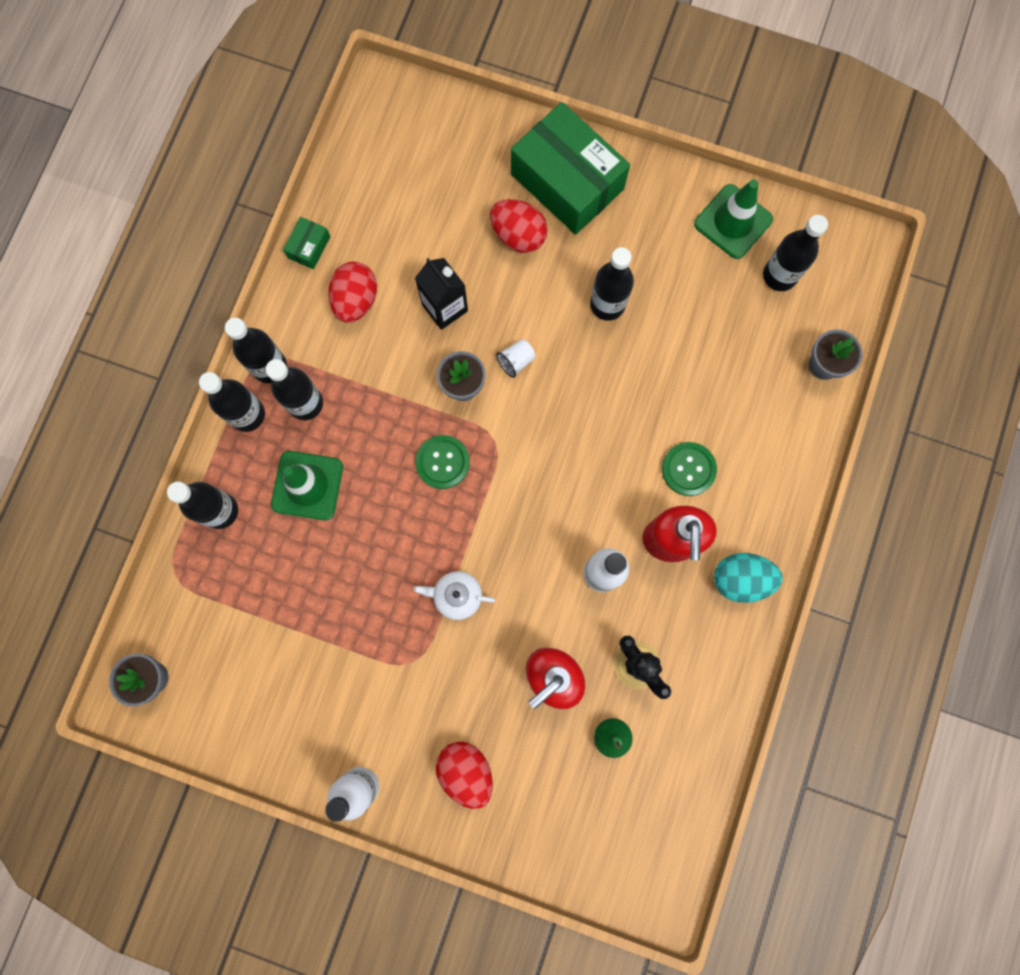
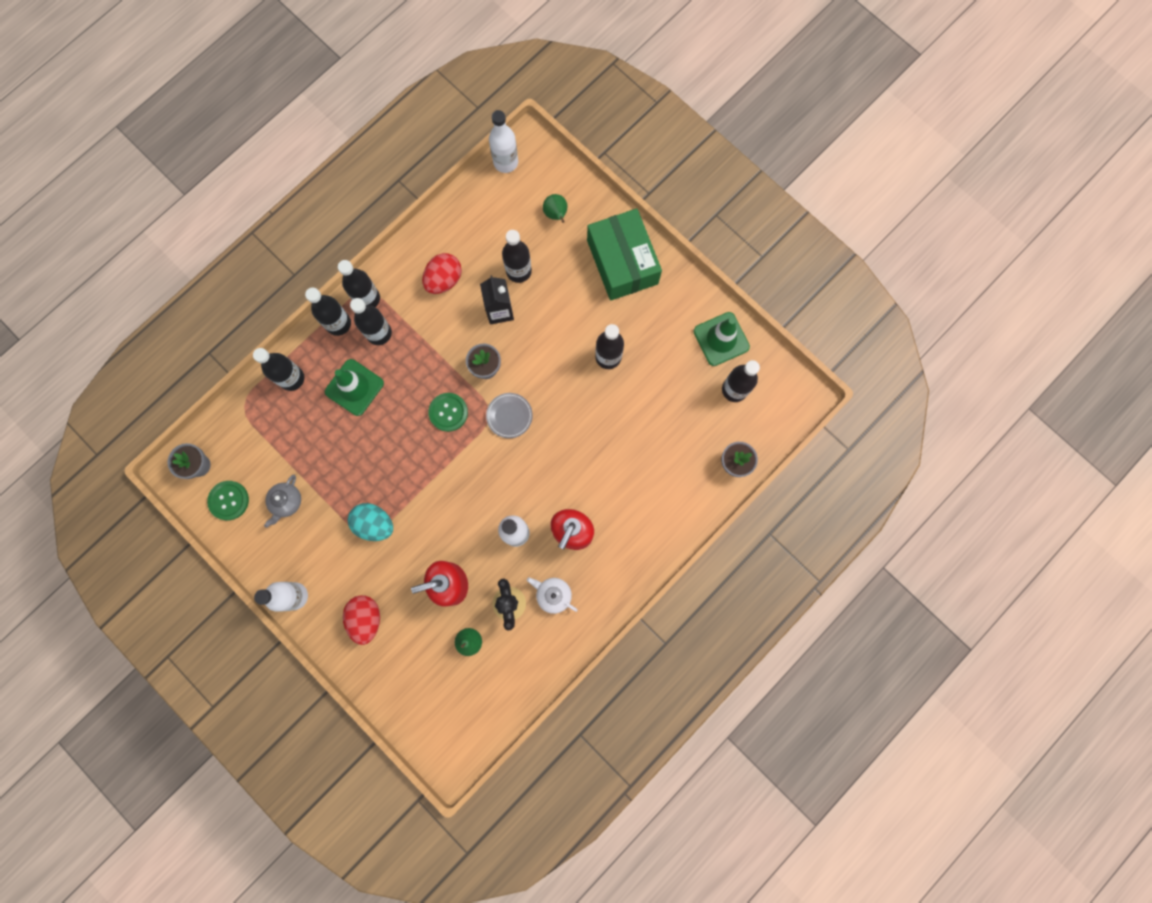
camera: 25 degrees right, 0 degrees up
(290, 671) = (286, 502): none -> grey teapot
(309, 247) = (430, 231): green box -> none
(362, 122) = (505, 162): none -> white bottle
(444, 248) = (518, 271): none -> black bottle
(456, 159) = (556, 214): none -> green pear
(457, 596) = (415, 503): white teapot -> white teapot (553, 594)
(516, 361) = (529, 367): white cup -> none
(518, 235) = (571, 284): red egg -> none
(521, 432) = (509, 416): none -> grey plate
(688, 469) = (607, 491): green button -> green button (229, 500)
(740, 579) = (605, 580): turquoise egg -> turquoise egg (374, 524)

